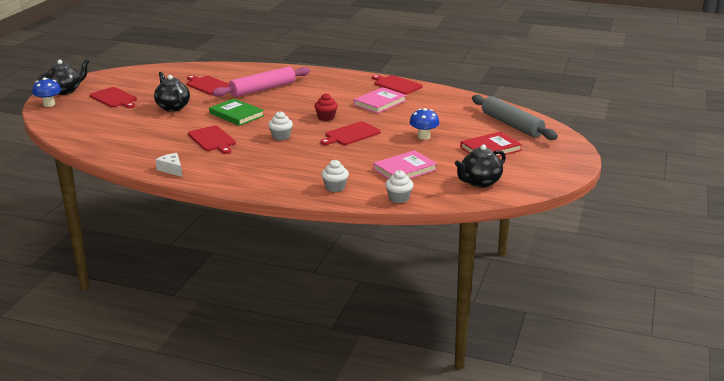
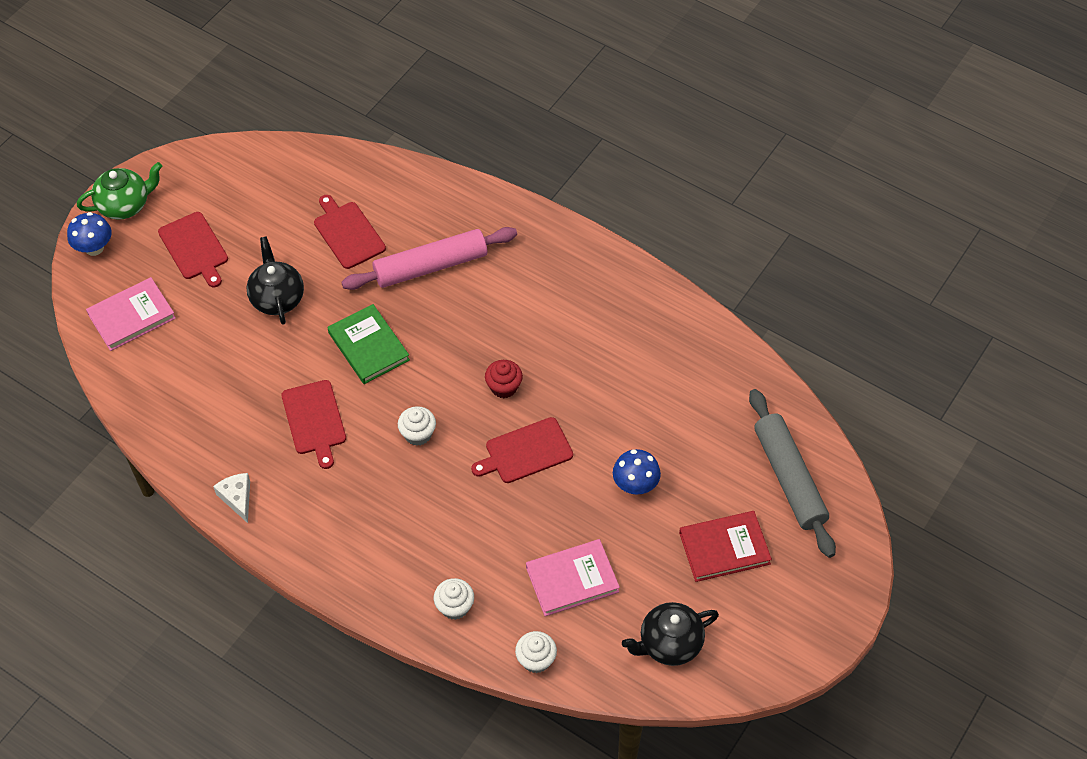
camera: 15 degrees right, 30 degrees up
(65, 91) = (125, 205): black teapot -> green teapot
(379, 103) = (604, 355): pink book -> pink book (131, 316)
(396, 85) = (652, 297): red cutting board -> none

